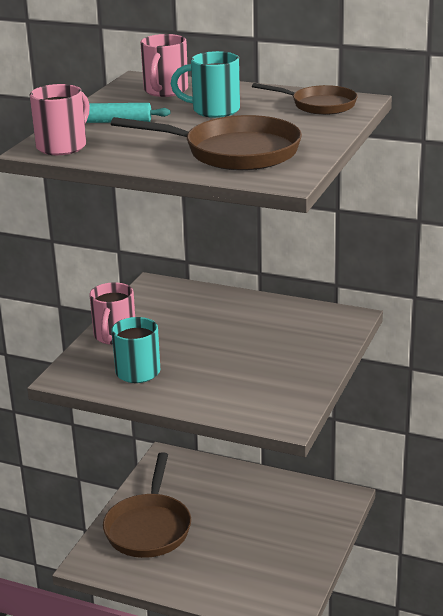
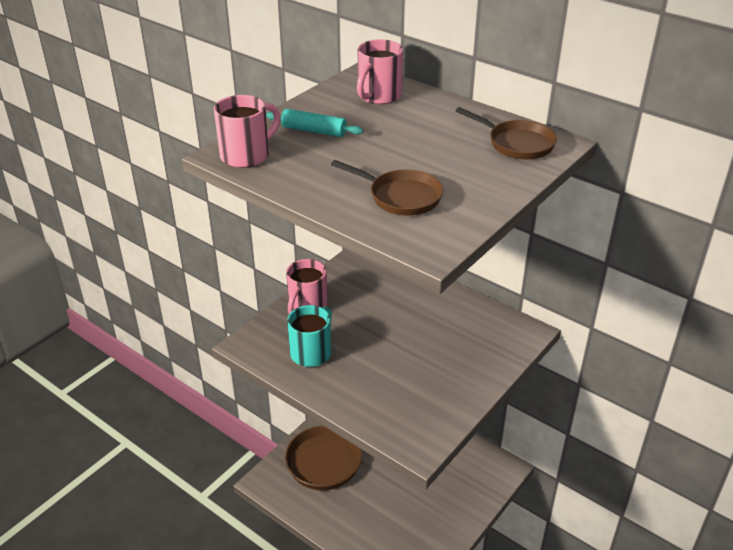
camera: 15 degrees right, 10 degrees up
(214, 110) = (410, 132): turquoise mug -> none
(234, 152) = (400, 197): brown pan -> brown pan, size x0.62

